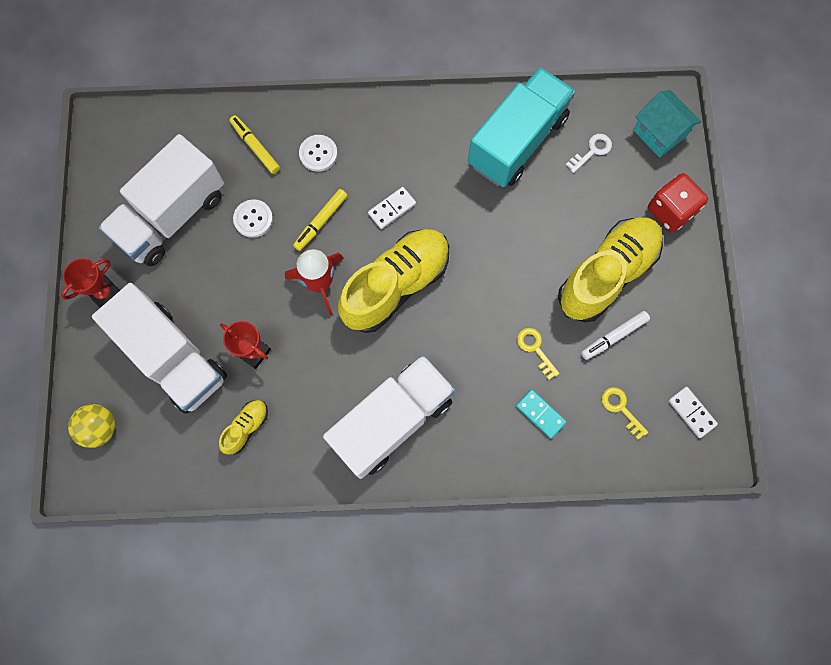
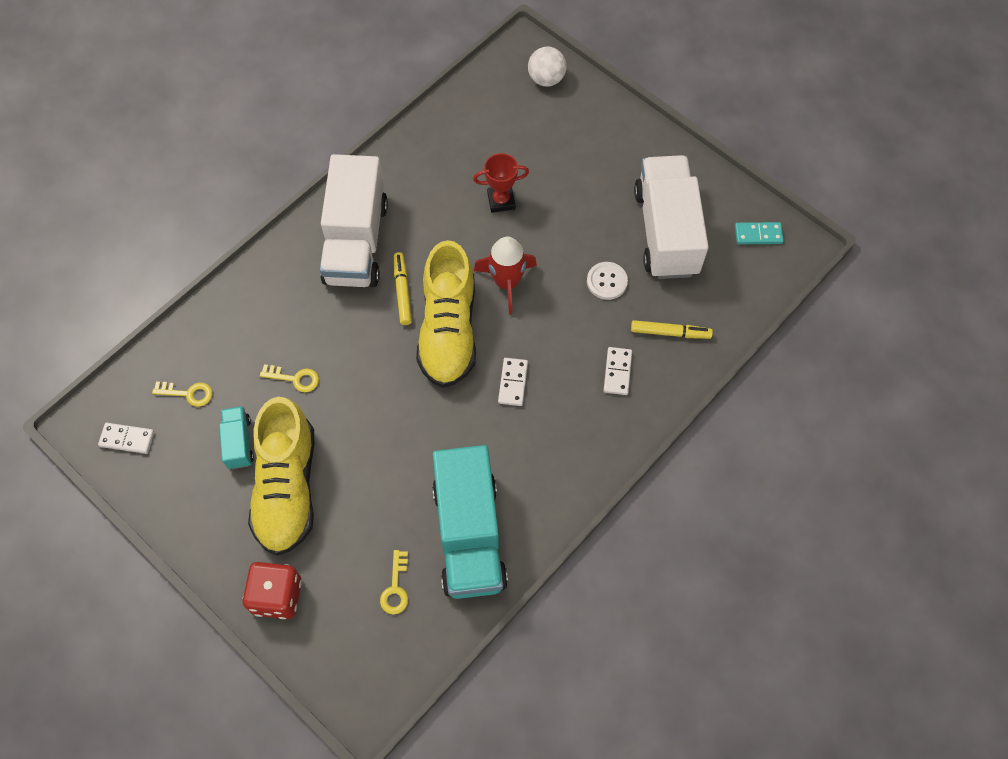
camera: 135 degrees right, 10 degrees down
(100, 428) = (546, 79): yellow ball -> white ball
(104, 293) = (646, 148): red trophy -> none
(173, 358) = (550, 152): white truck -> none
(246, 428) = (452, 156): yellow shoe -> none
(318, 154) = (617, 372): white button -> white domino
(321, 222) = (555, 324): yellow marker -> yellow marker (402, 291)
(540, 414) = (249, 337): turquoise domino -> turquoise domino (758, 234)
(592, 151) = (396, 587): white key -> yellow key
(614, 336) = (239, 442): white marker -> turquoise truck
(659, 133) = (349, 665): turquoise house -> none

